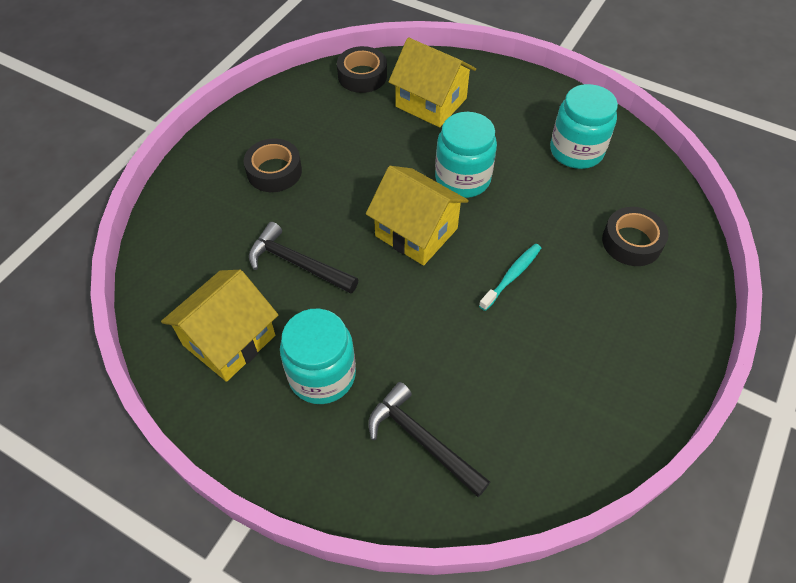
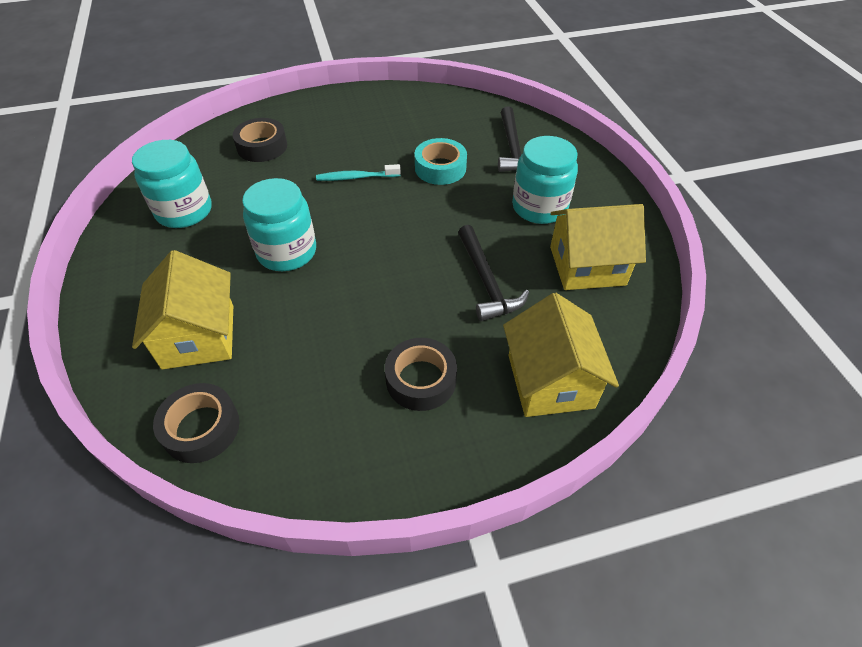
camera: 135 degrees left, 5 degrees down
(416, 232) = (374, 241): yellow house -> yellow house (550, 381)
(459, 348) = (440, 168): none -> turquoise tape

